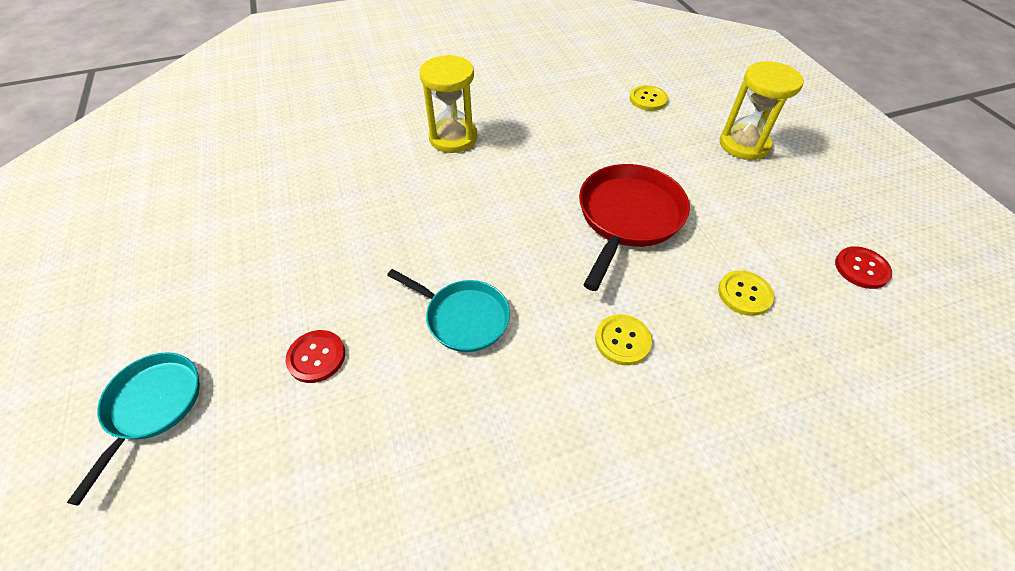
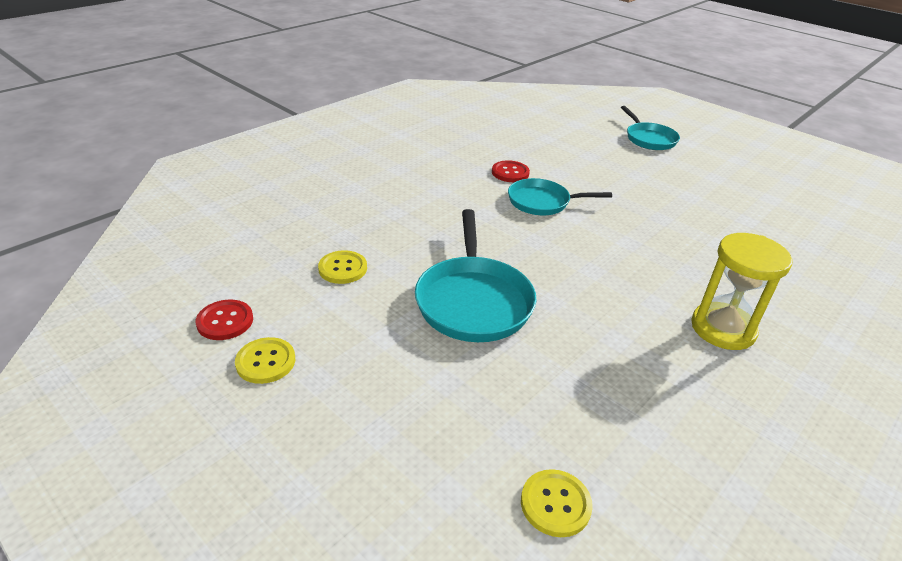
camera: 150 degrees right, 15 degrees down
(316, 357) = (602, 168): red button -> red button (510, 173)
(622, 340) = (428, 218): yellow button -> yellow button (265, 362)
(628, 217) = (473, 301): red pan -> turquoise pan
(744, 144) = (370, 456): yellow hourglass -> none

